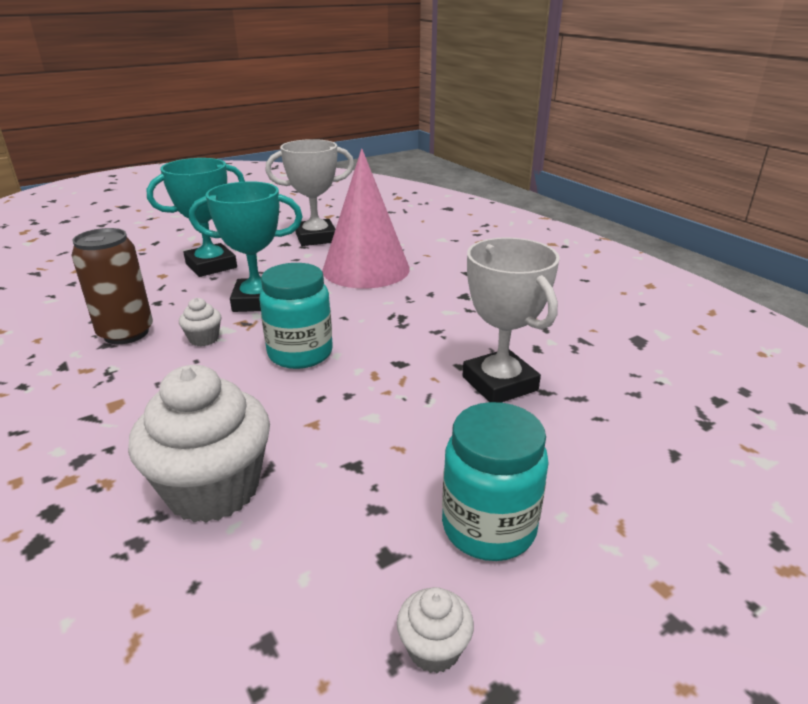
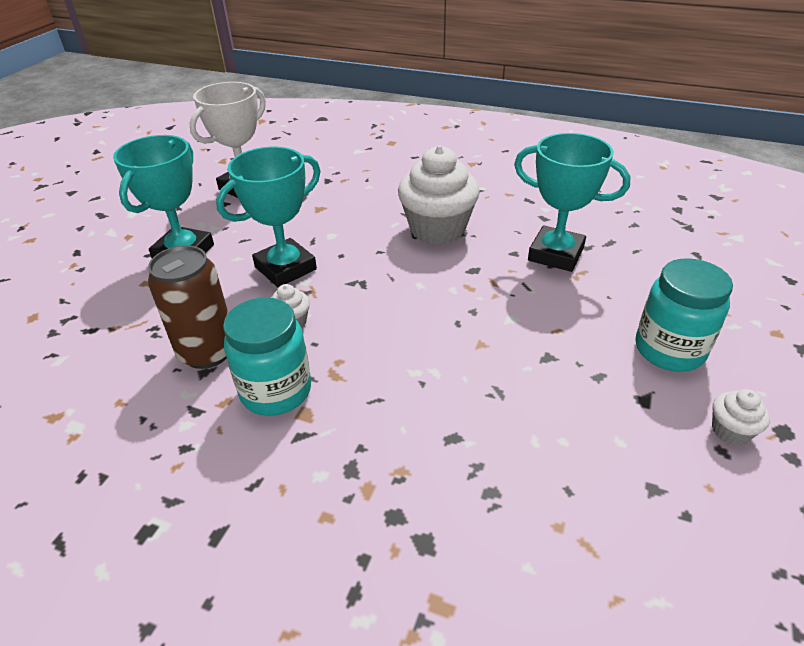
camera: 35 degrees left, 10 degrees up
(213, 489) = (485, 426): white cupcake -> white cupcake (437, 229)
(300, 353) = (392, 297): turquoise jar -> turquoise jar (276, 391)
(366, 269) = (335, 201): pink cone -> none
(499, 383) = (555, 254): white trophy -> turquoise trophy

